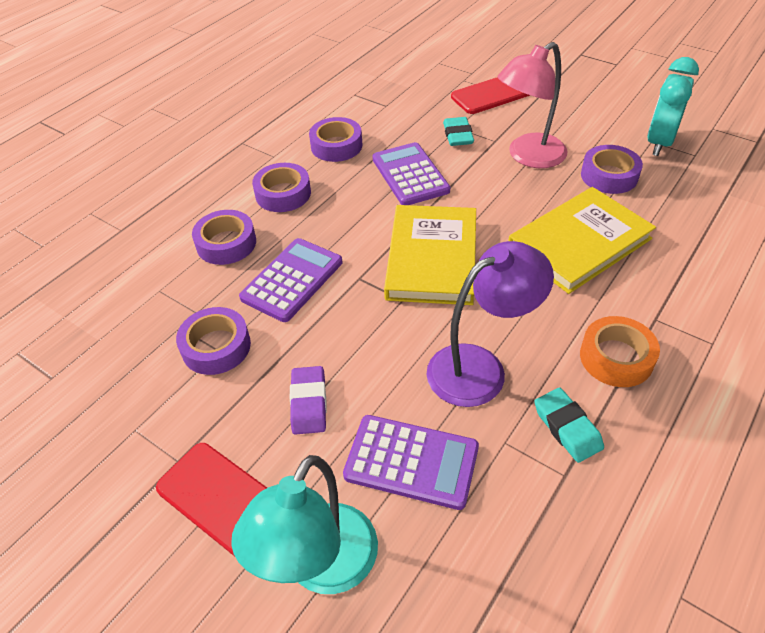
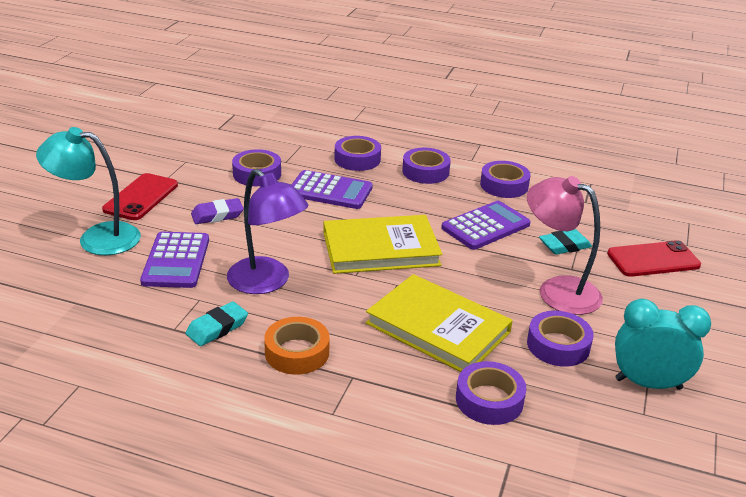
camera: 70 degrees right, 15 degrees down
(491, 95) = (653, 259): red phone -> red phone turned 60 degrees counterclockwise
(685, 233) = (489, 400): none -> purple tape

